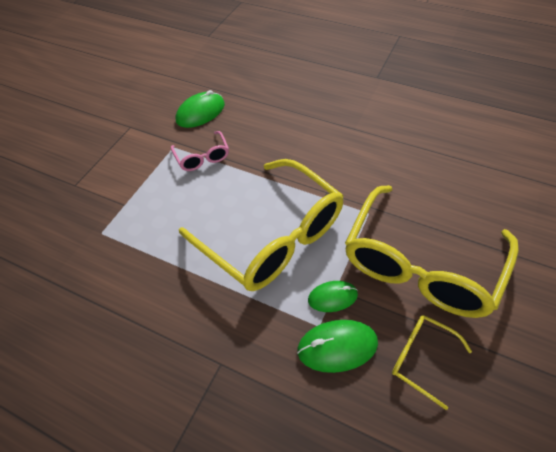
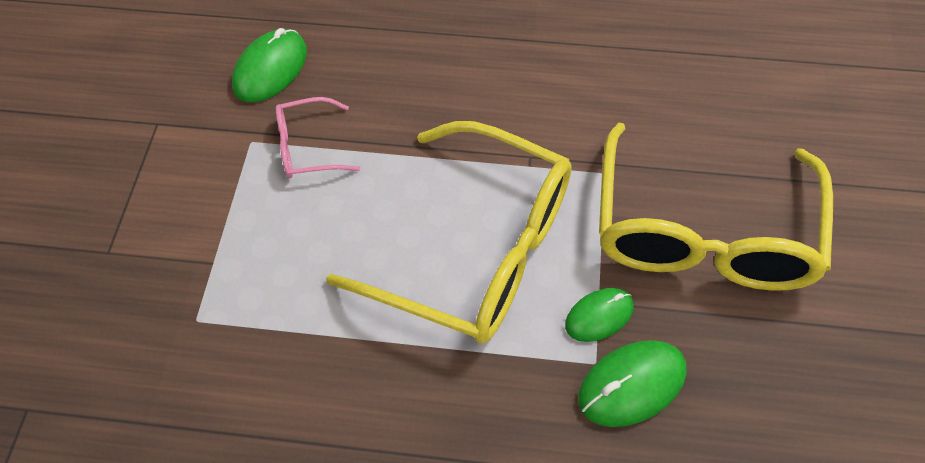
camera: 20 degrees left, 5 degrees up
(202, 157) = (308, 147): pink glasses -> pink glasses turned 120 degrees clockwise
(421, 358) = (748, 365): yellow glasses -> none

